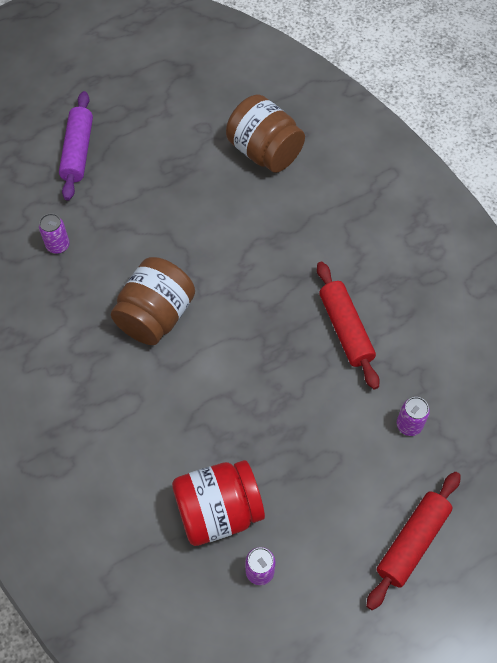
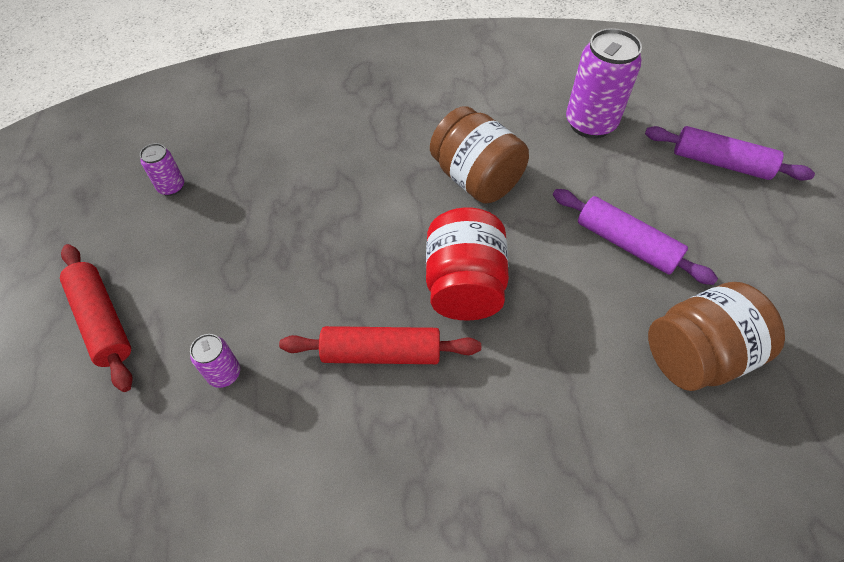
camera: 110 degrees right, 5 degrees down
(58, 245) = (590, 123): purple can -> purple can, size x2.03
(186, 201) = (626, 244): none -> purple rolling pin
(218, 511) = (245, 173): red jar -> red jar (464, 285)

